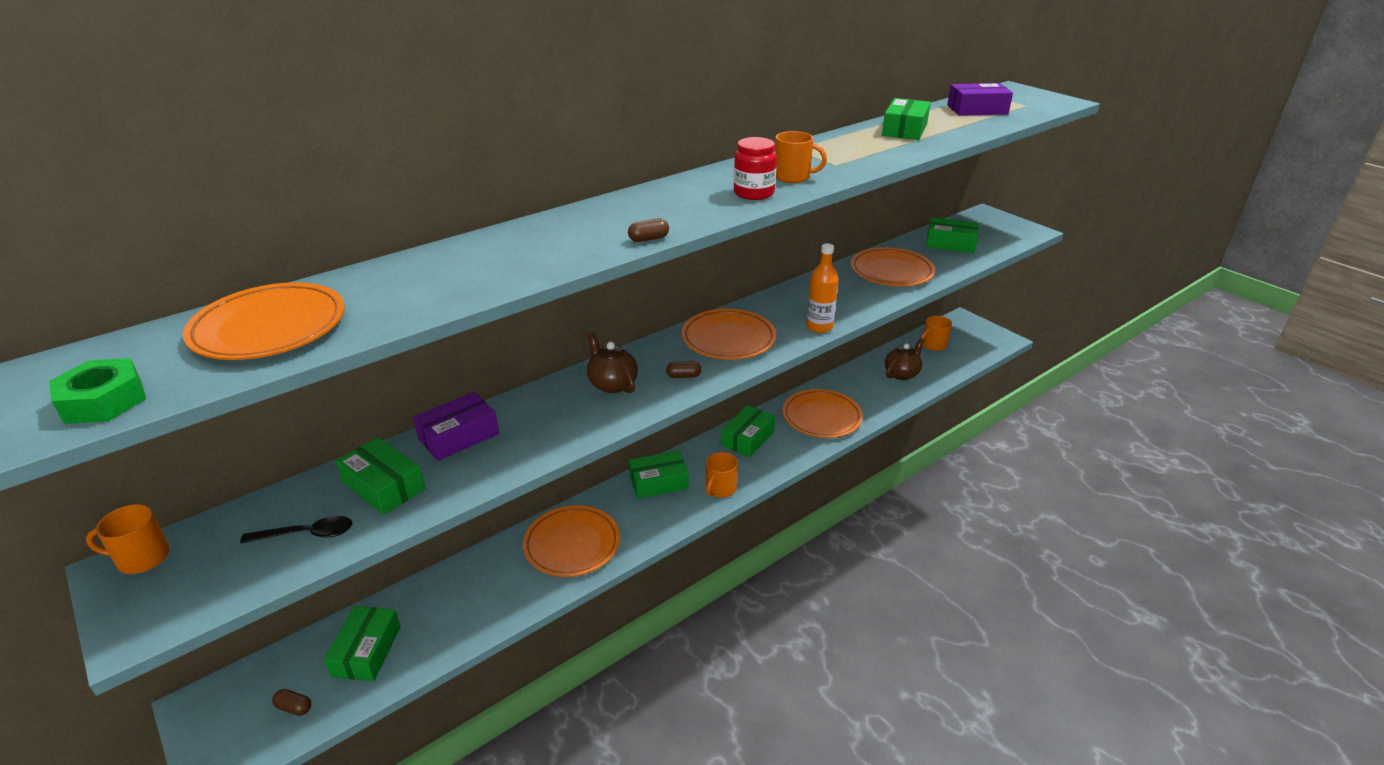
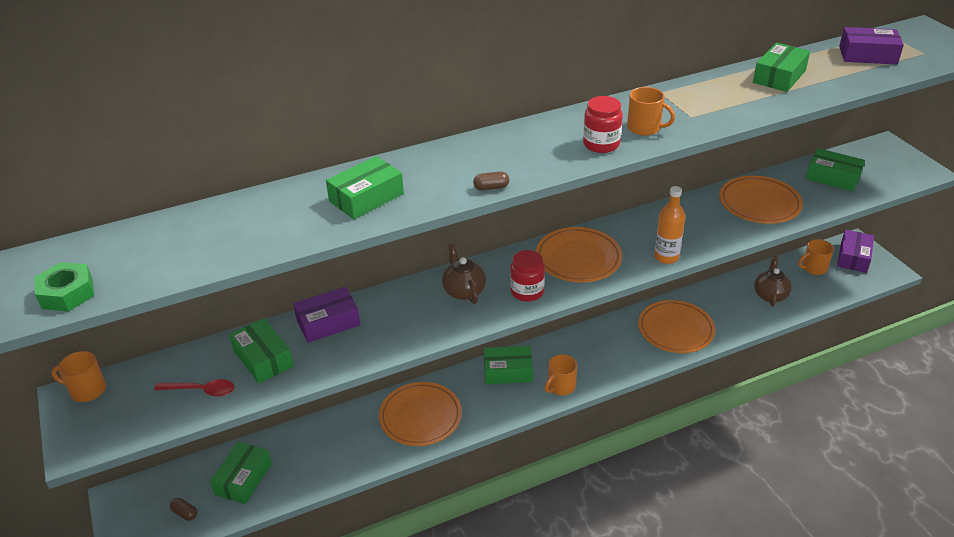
camera: 15 degrees right, 5 degrees up
(269, 328) = (183, 242): orange plate -> none
(307, 534) = (202, 391): black spoon -> red spoon
(683, 376) = (527, 291): brown capsule -> red jar
(747, 438) = (599, 341): green box -> green box (366, 197)
(902, 374) = (770, 295): brown teapot -> brown teapot turned 45 degrees counterclockwise
(966, 332) = (853, 257): none -> purple box

